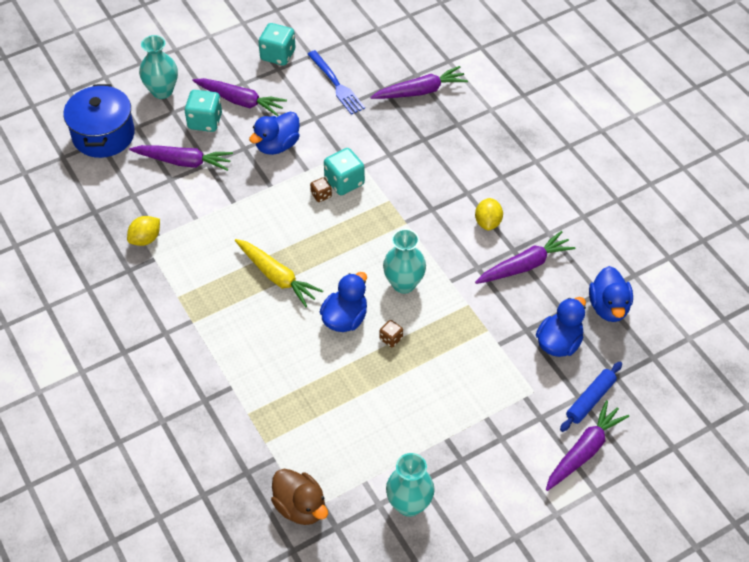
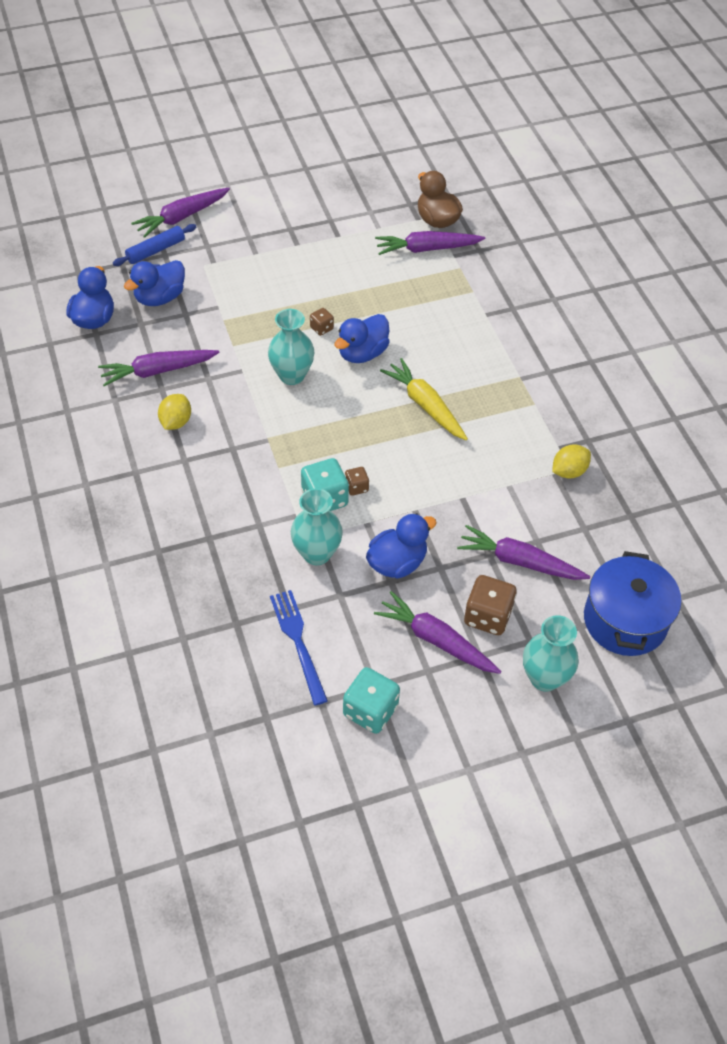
camera: 170 degrees left, 0 degrees up
(205, 121) = (487, 616): turquoise dice -> brown dice
(409, 504) = (345, 207): turquoise vase -> turquoise vase (317, 553)
(420, 91) = (187, 609): purple carrot -> purple carrot (427, 249)

